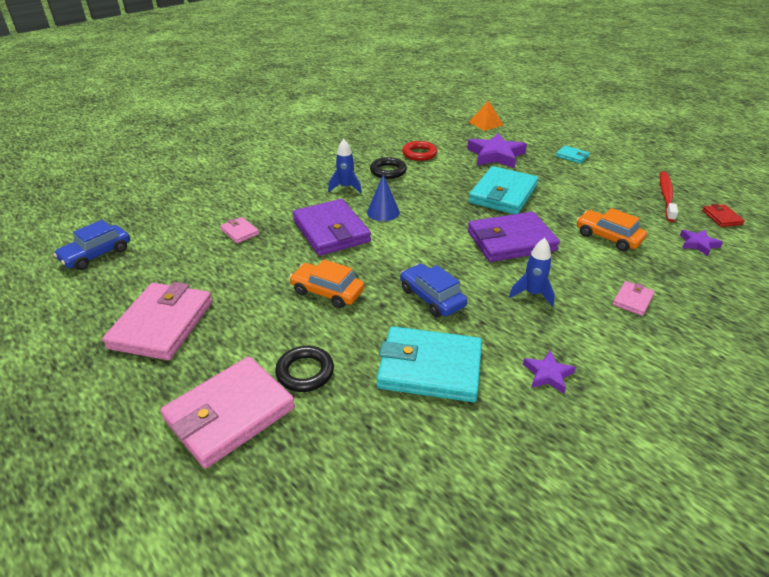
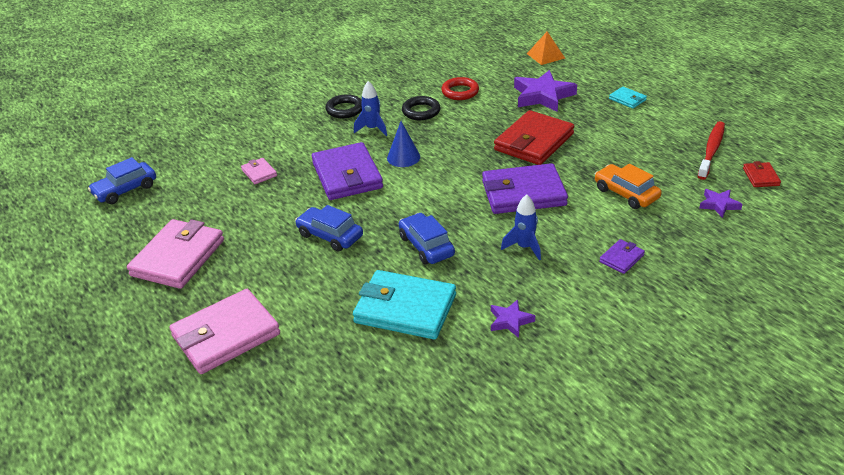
camera: 10 degrees right, 0 degrees up
(305, 372) = (295, 305): black ring -> black ring (345, 109)
(327, 292) = (330, 236): orange car -> blue car
(503, 194) = (534, 142): turquoise wallet -> red wallet
(632, 300) = (621, 258): pink wallet -> purple wallet

